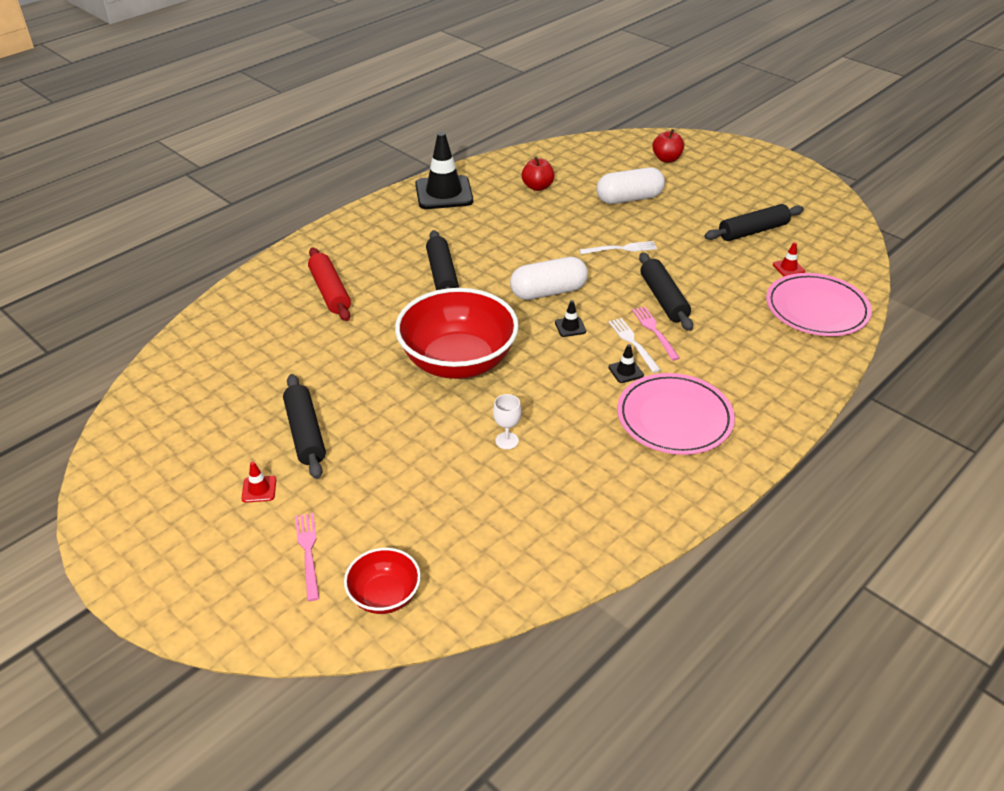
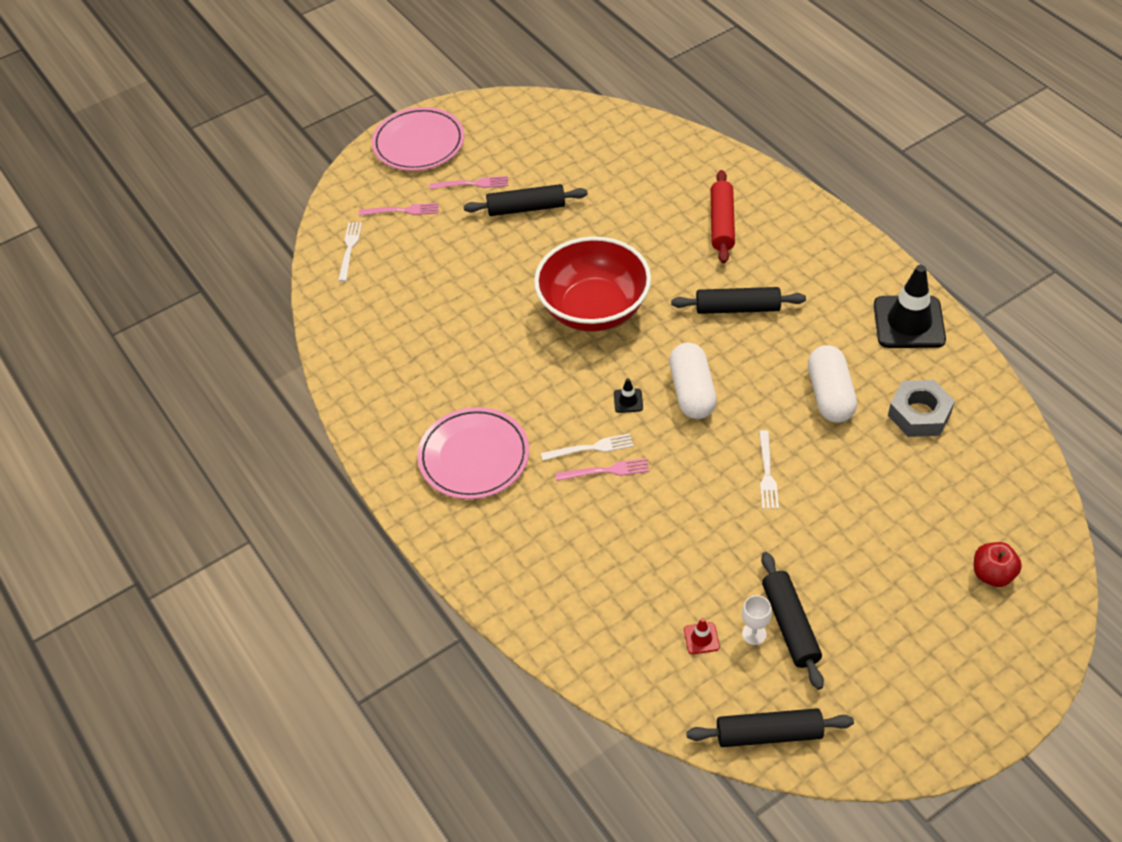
camera: 105 degrees right, 10 degrees up
(259, 489) = (472, 184): red traffic cone -> pink fork
(330, 292) = (722, 223): red rolling pin -> red rolling pin turned 75 degrees counterclockwise
(384, 595) = (349, 249): red bowl -> white fork
(507, 441) = (480, 332): white goblet -> white goblet (754, 634)
(537, 187) = (919, 414): red apple -> grey nut
(626, 371) = (549, 433): black traffic cone -> none
(629, 199) = (883, 505): white capsule -> white capsule (830, 395)
(663, 299) = (661, 492): black rolling pin -> black rolling pin (769, 734)
(816, 309) = (613, 639): pink plate -> pink plate (419, 143)

